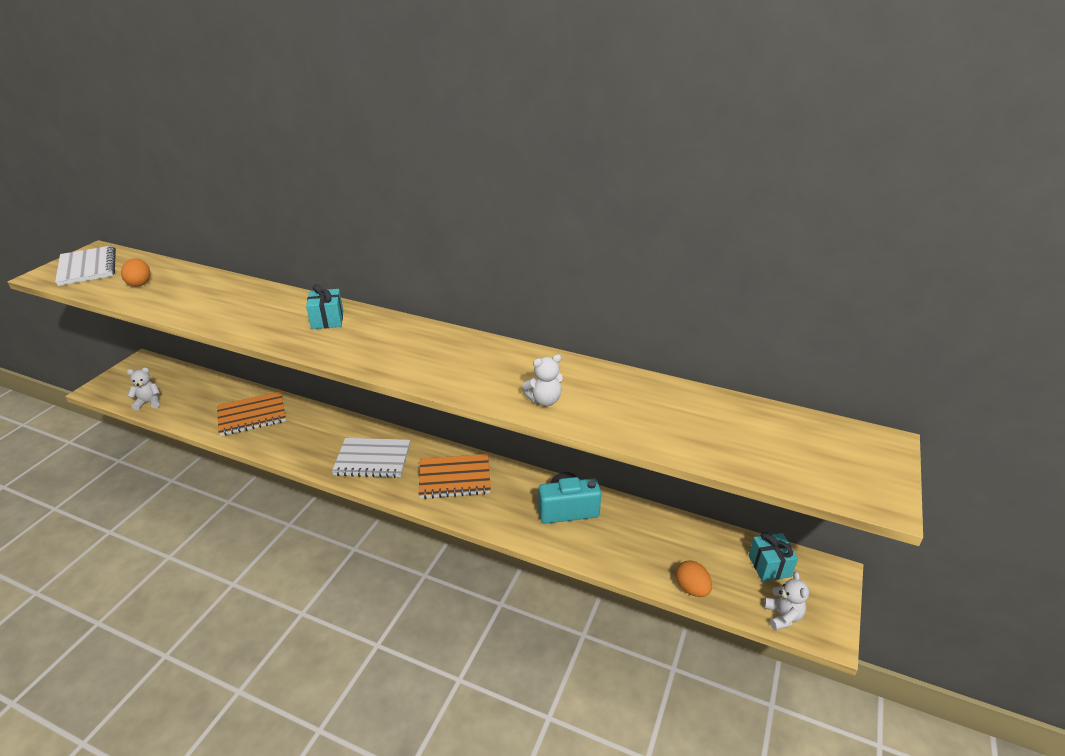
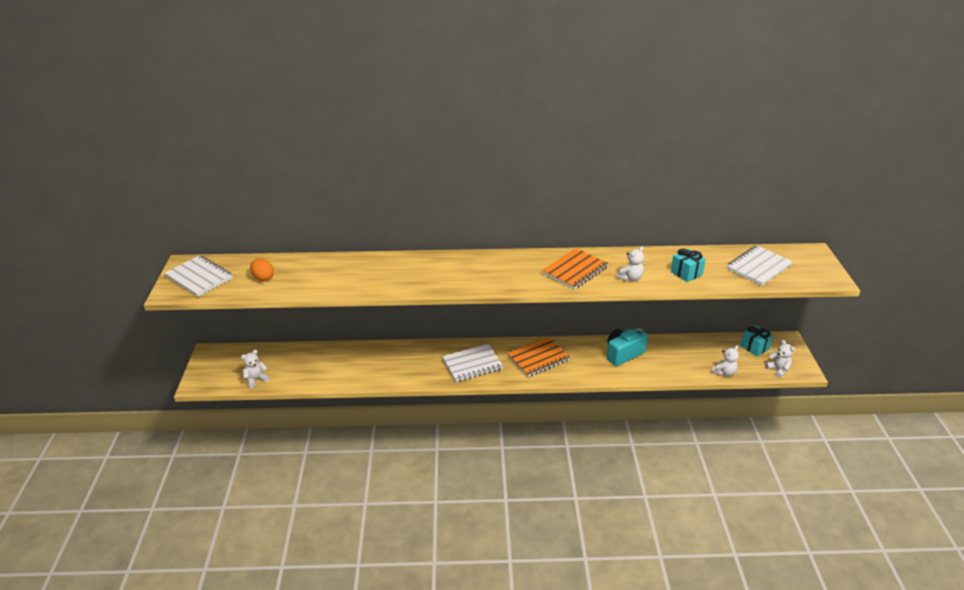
camera: 25 degrees left, 0 degrees up
(252, 416) = (352, 363): orange notebook -> orange notebook (575, 270)
(327, 320) = (441, 267): turquoise gift -> turquoise gift (686, 273)
(691, 588) = (724, 372): orange egg -> white teddy bear
(761, 441) = (758, 267): none -> white notebook

